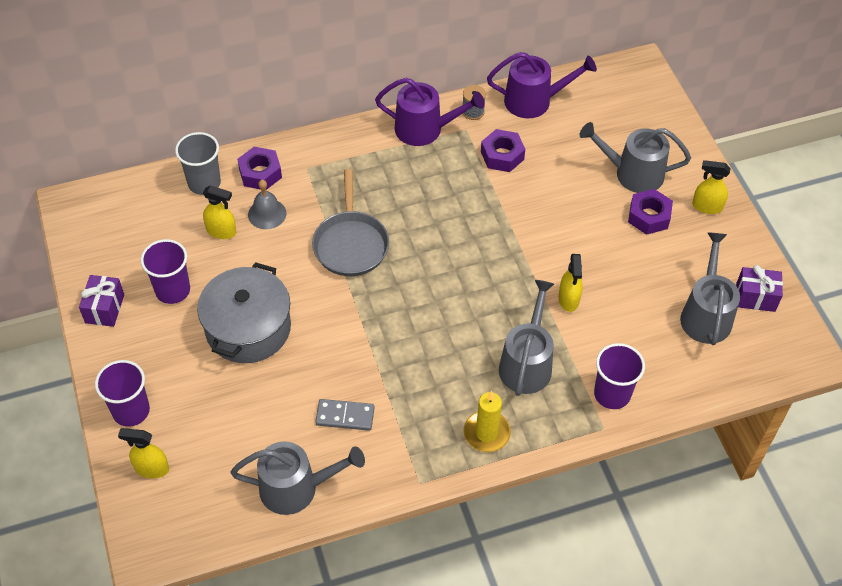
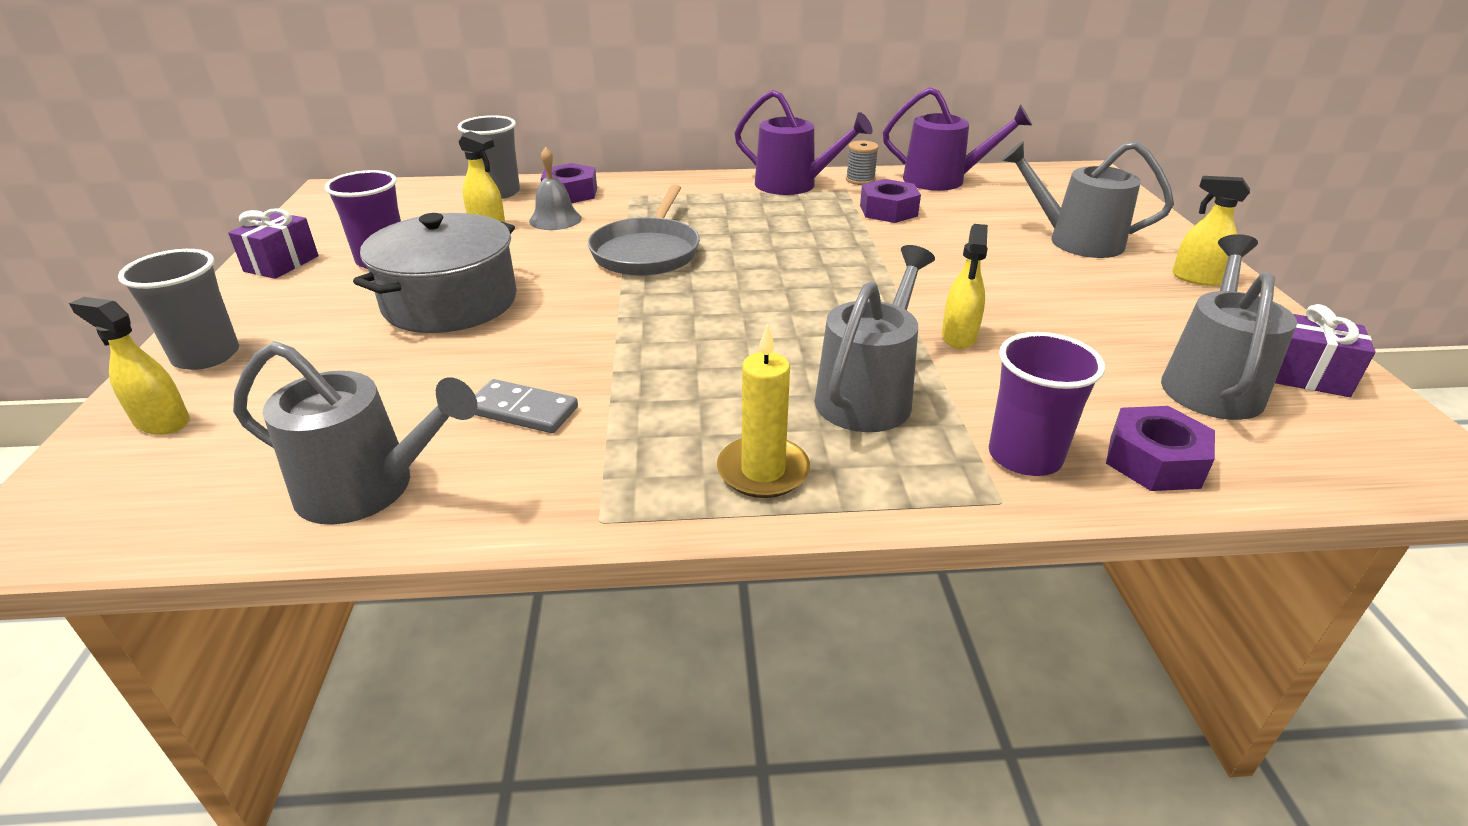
camera: 15 degrees right, 20 degrees down
(131, 411) = (206, 356): purple cup -> grey cup
(649, 216) = (1100, 277): purple nut -> purple nut (1154, 461)

